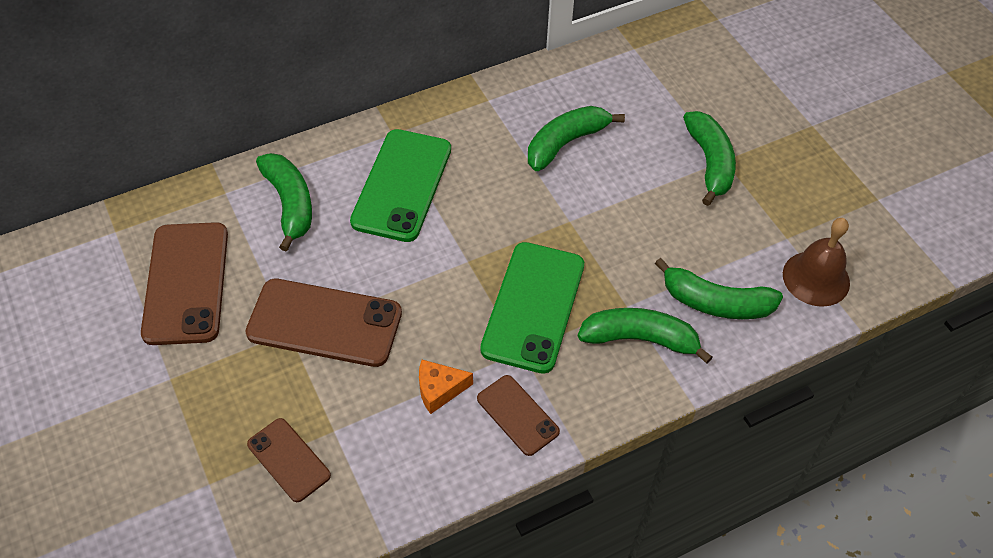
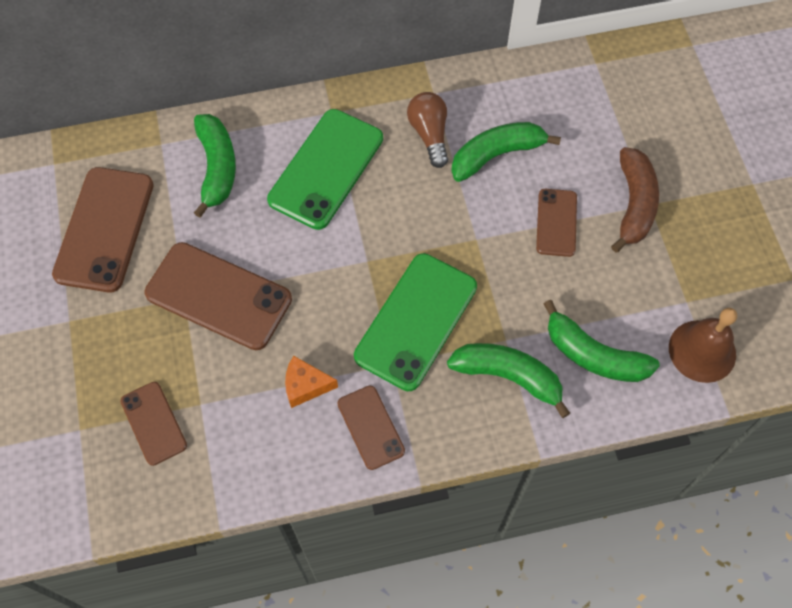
camera: 15 degrees right, 10 degrees up
(495, 136) = (429, 134): none -> brown light bulb
(642, 192) = (556, 222): none -> brown phone
(709, 163) = (634, 205): green banana -> brown banana

